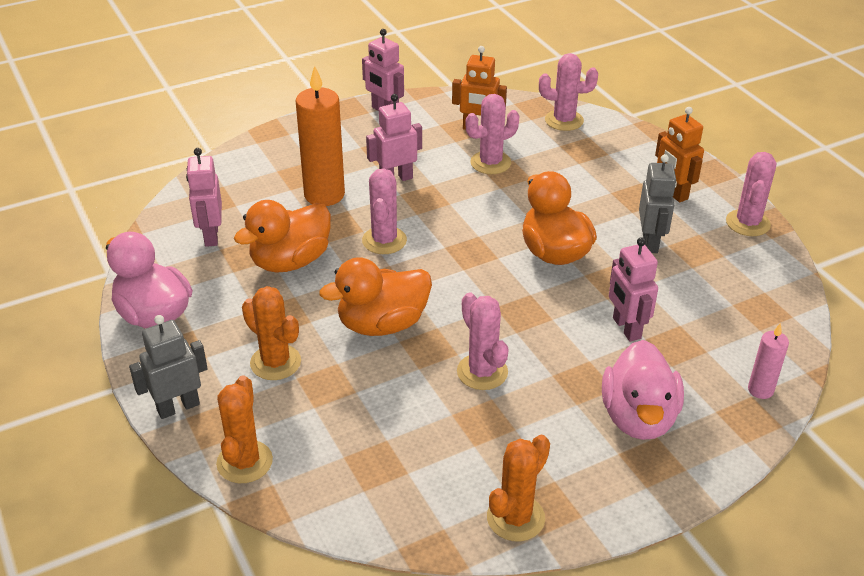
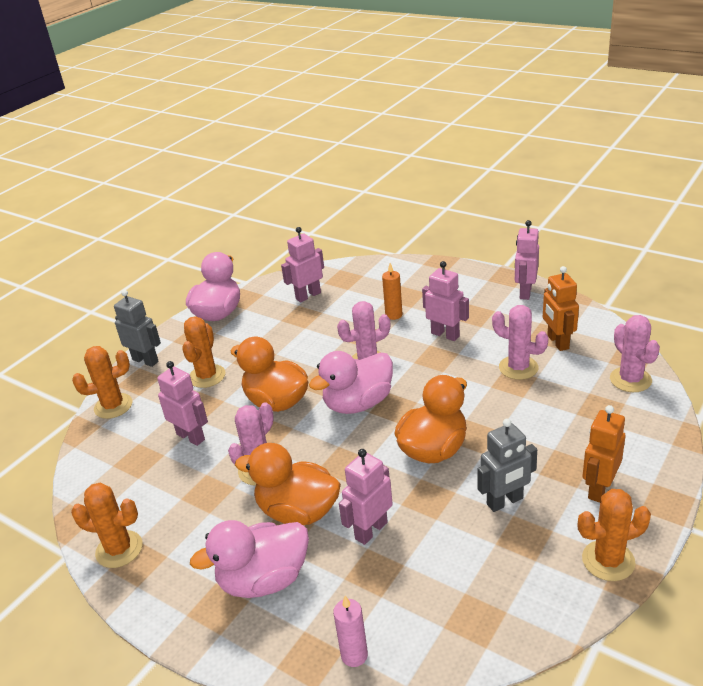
camera: 65 degrees right, 5 degrees down
(290, 261) = (309, 335): orange duck -> orange duck (298, 511)
(324, 195) = (393, 315): orange candle -> orange candle, size x0.51
(376, 408) = (191, 437): none -> pink robot
(444, 271) = (358, 403): none -> pink duck
(747, 223) = (608, 561): pink cactus -> orange cactus

